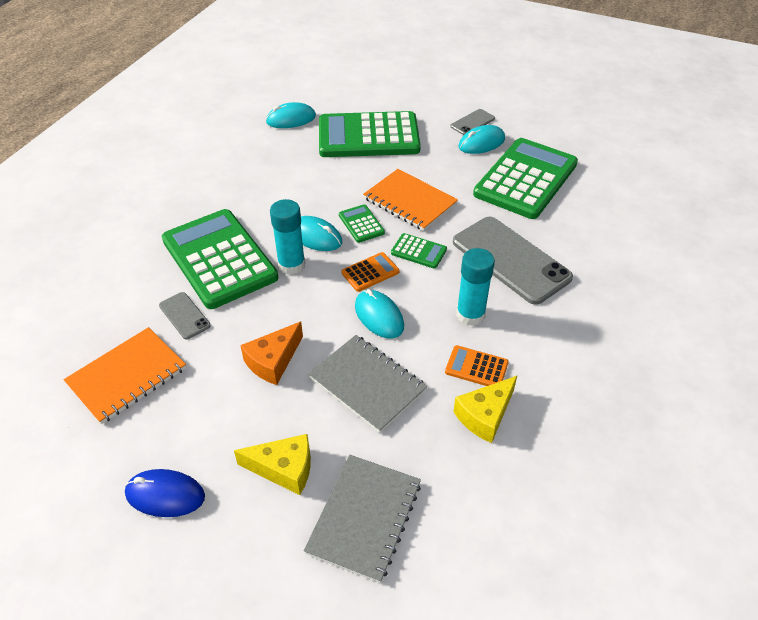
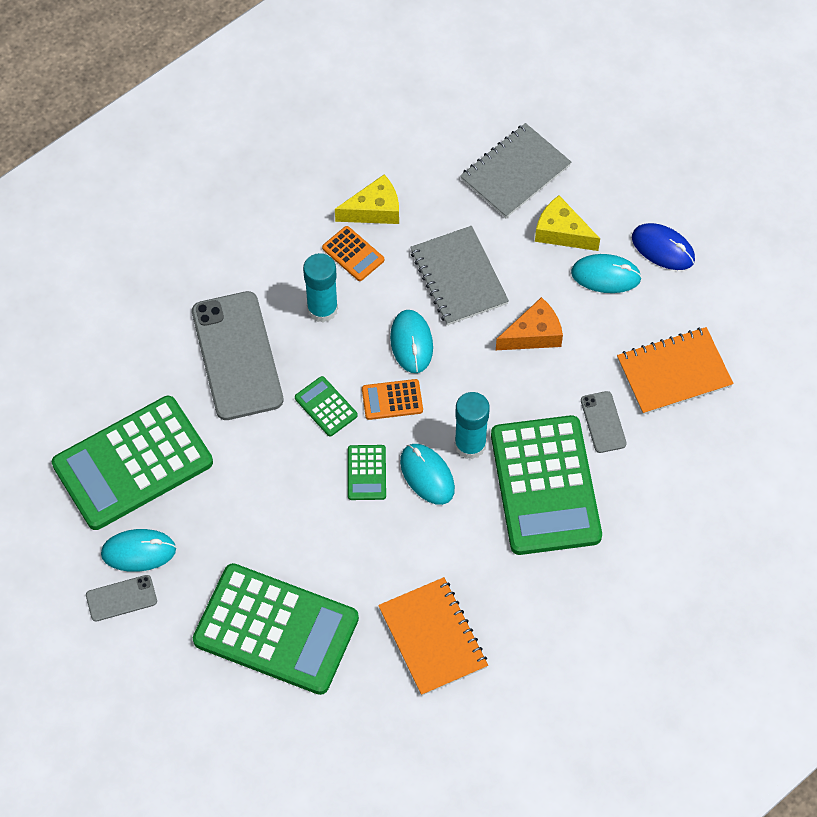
camera: 155 degrees left, 15 degrees up
(291, 119) = (363, 716): turquoise mouse -> turquoise mouse (605, 275)
(410, 201) = (292, 485): orange notebook -> orange notebook (432, 638)

